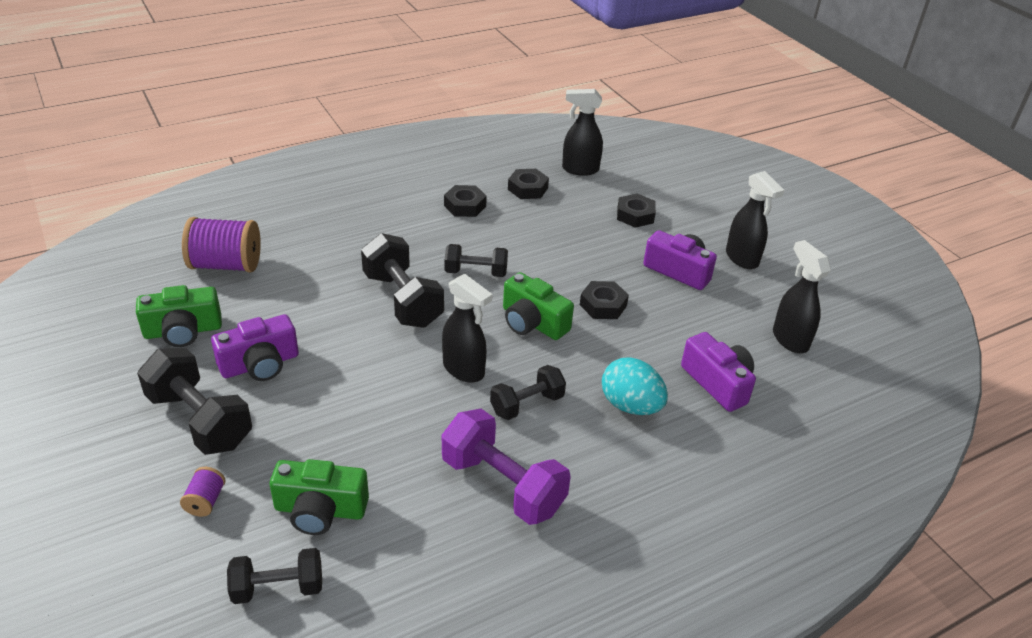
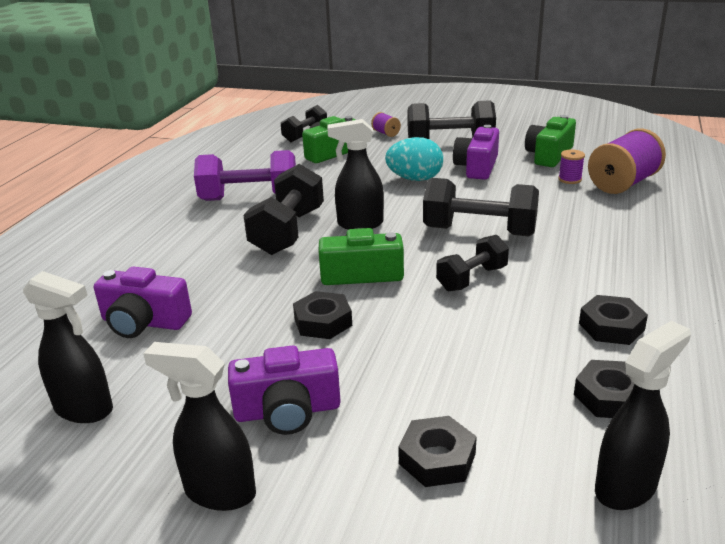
camera: 140 degrees right, 10 degrees down
(241, 295) = (570, 179): none -> purple spool
(527, 404) = (288, 231): black dumbbell -> black dumbbell, size x1.62
(630, 405) = (209, 268): turquoise egg -> turquoise egg (415, 179)

